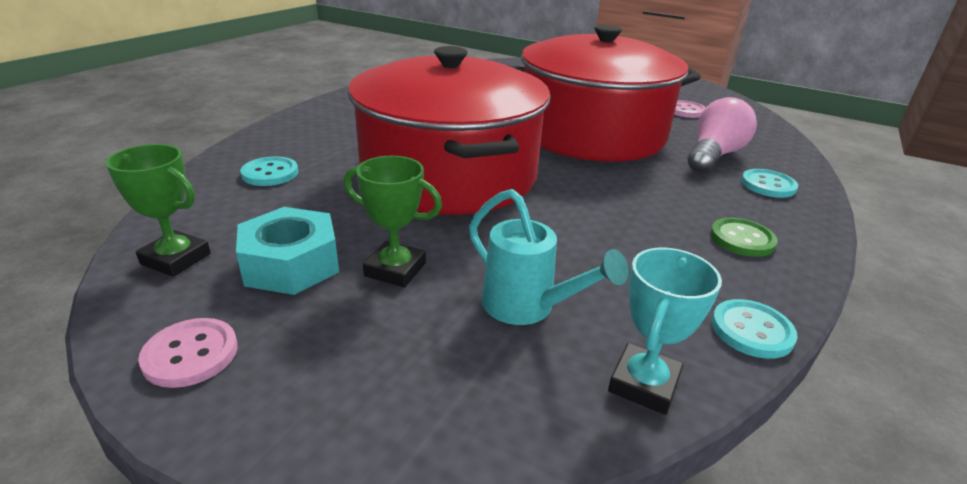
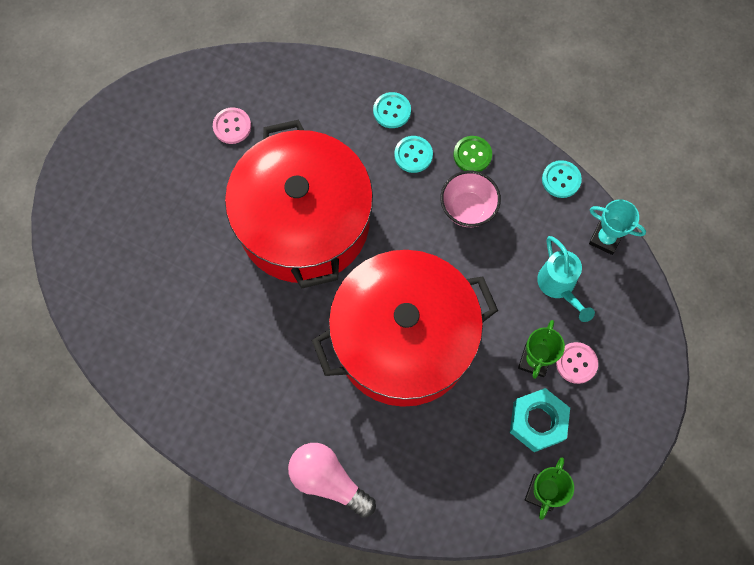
camera: 90 degrees left, 40 degrees up
(191, 354) = (617, 446): pink button -> pink button (576, 363)
(270, 173) = (419, 477): turquoise button -> turquoise button (413, 155)
(527, 308) = (559, 287): turquoise watering can -> turquoise watering can turned 120 degrees clockwise
(647, 229) = (467, 209): none -> pink bowl
(713, 155) = (341, 132): pink light bulb -> pink light bulb (328, 480)

